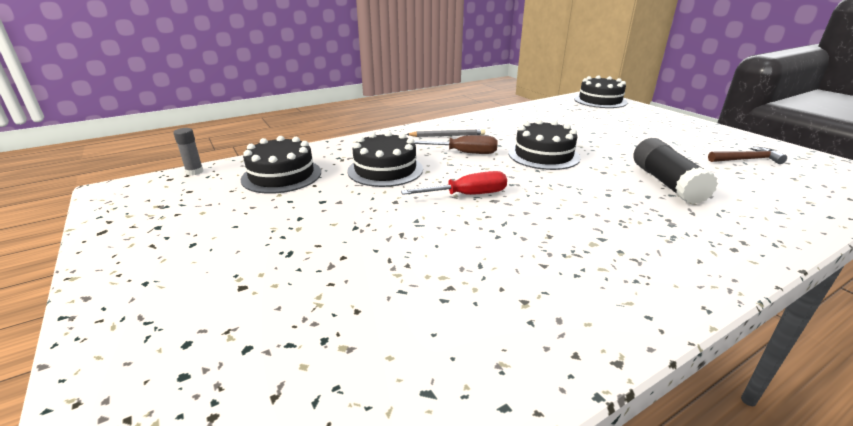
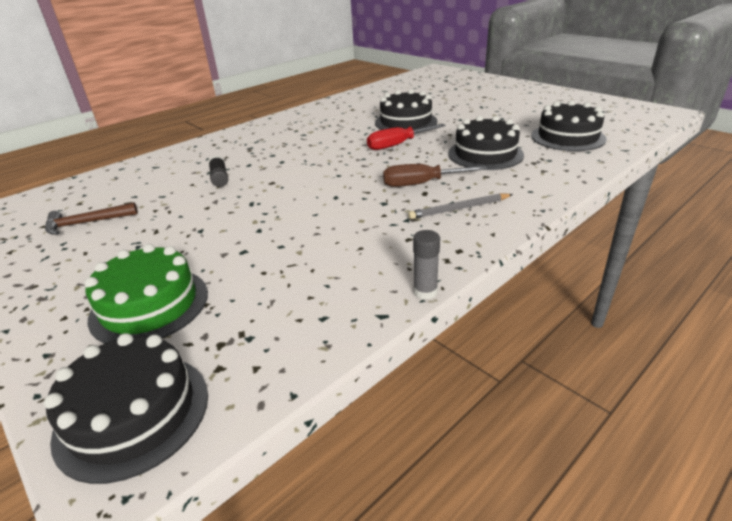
camera: 170 degrees right, 5 degrees up
(194, 172) = (647, 129): grey glue stick -> grey glue stick (425, 292)
(543, 155) = (329, 194): black cake -> black cake (405, 122)
(627, 119) = (150, 305): none -> green cake
(666, 183) = (219, 178): black glue stick -> black glue stick, size x0.52

